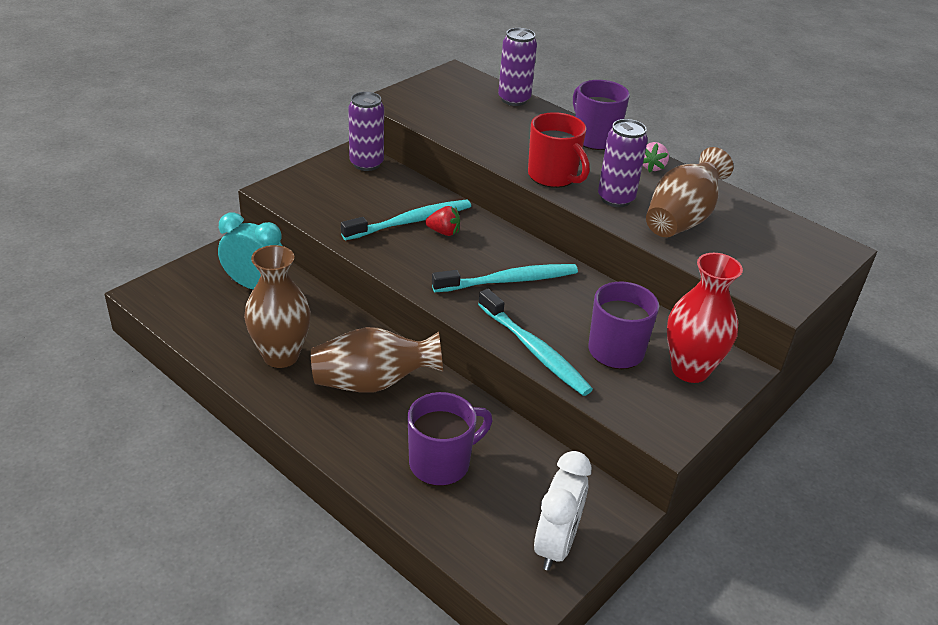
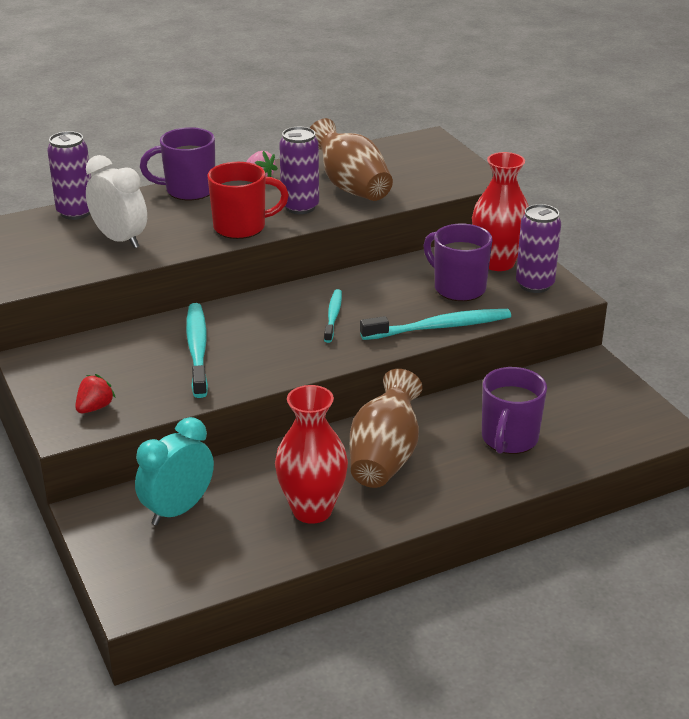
camera: 65 degrees left, 5 degrees down
(281, 356) = (312, 510): brown vase -> red vase
(366, 164) = (59, 355): purple can -> purple can (534, 285)
(441, 463) = (509, 439): purple mug -> purple mug turned 150 degrees counterclockwise
(444, 232) = (230, 334): red strawberry -> red strawberry (95, 407)
(509, 281) = (333, 316): turquoise toothbrush -> turquoise toothbrush, size x0.61
(555, 545) = (619, 403): white clock -> white clock (120, 240)

